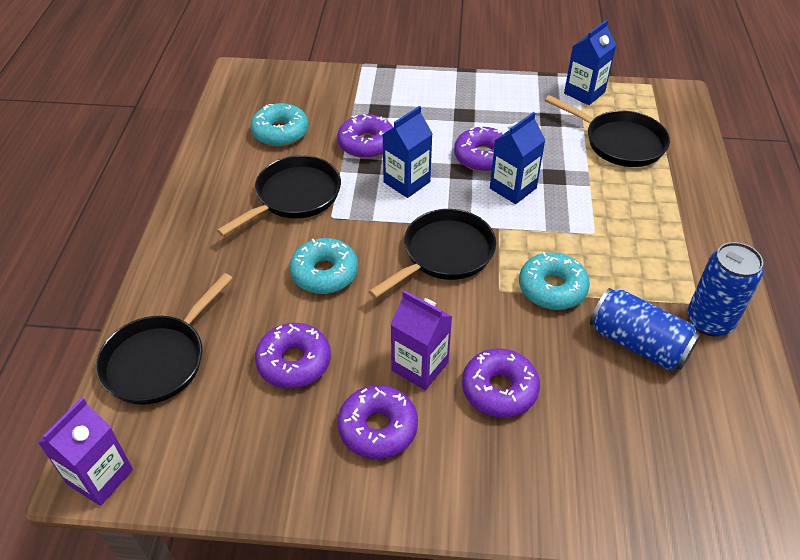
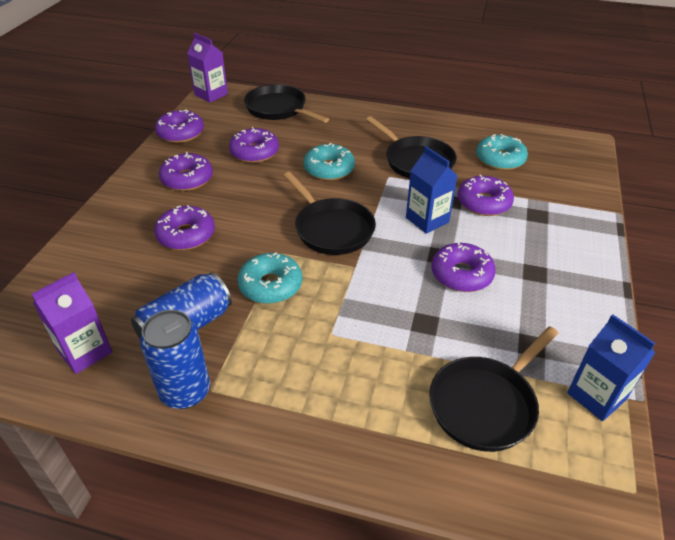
camera: 100 degrees right, 5 degrees down
(246, 482) = (180, 133): none -> purple donut
(420, 366) = (225, 201): purple carton -> purple carton (85, 352)
(513, 188) = (410, 287): blue carton -> none

